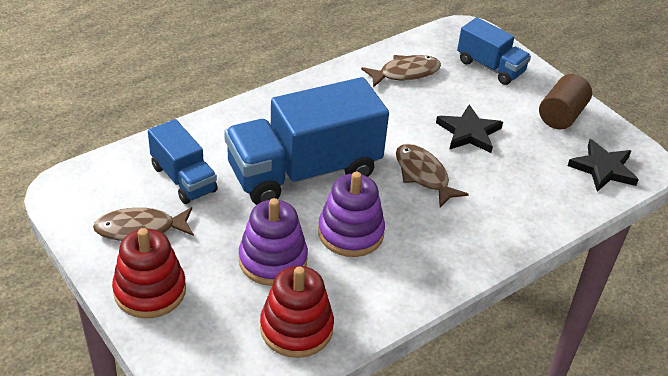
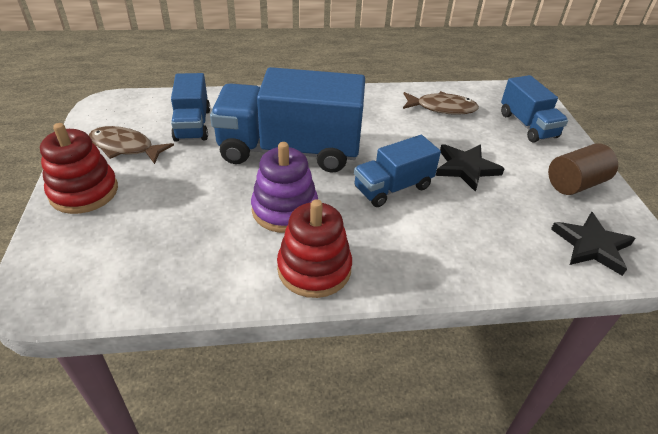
camera: 30 degrees right, 0 degrees up
(273, 260) = (199, 206): purple stacking toy -> none
(296, 328) = (162, 269): red stacking toy -> red stacking toy (314, 269)
(423, 175) = (393, 187): brown fish -> blue truck

